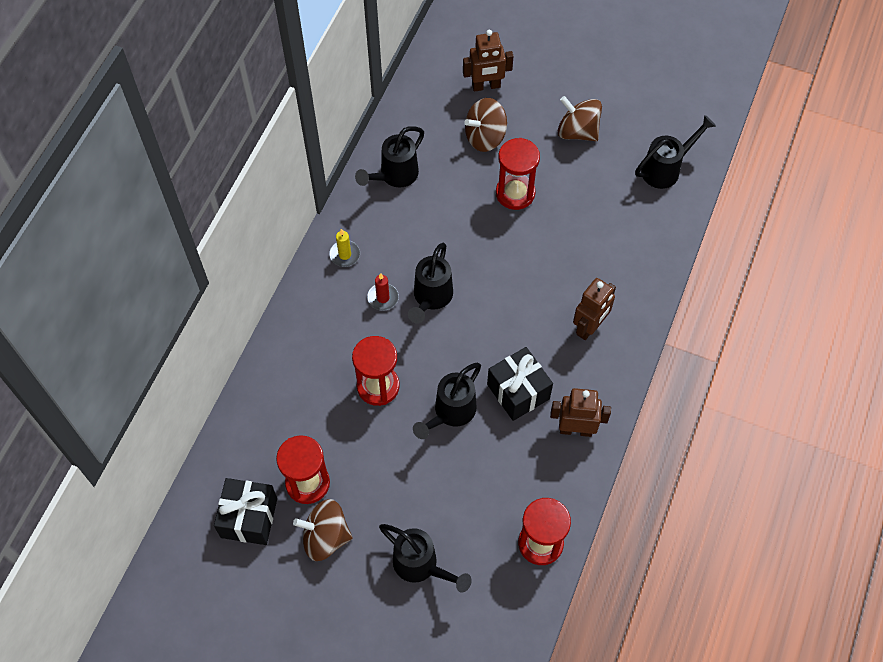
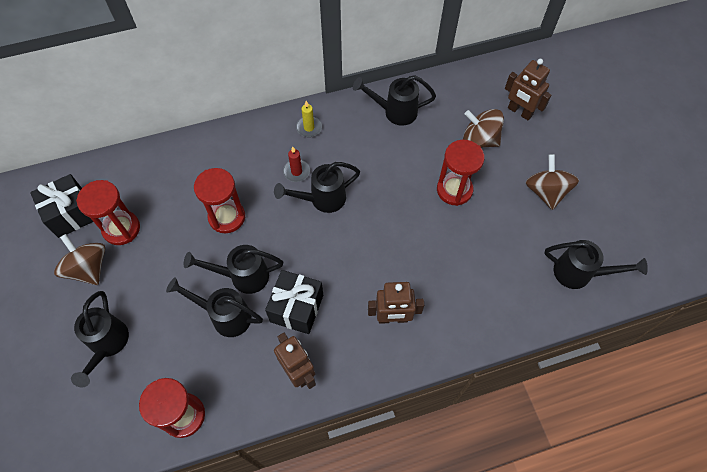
camera: 50 degrees right, 0 degrees up
(476, 452) = (225, 316): none -> black watering can

